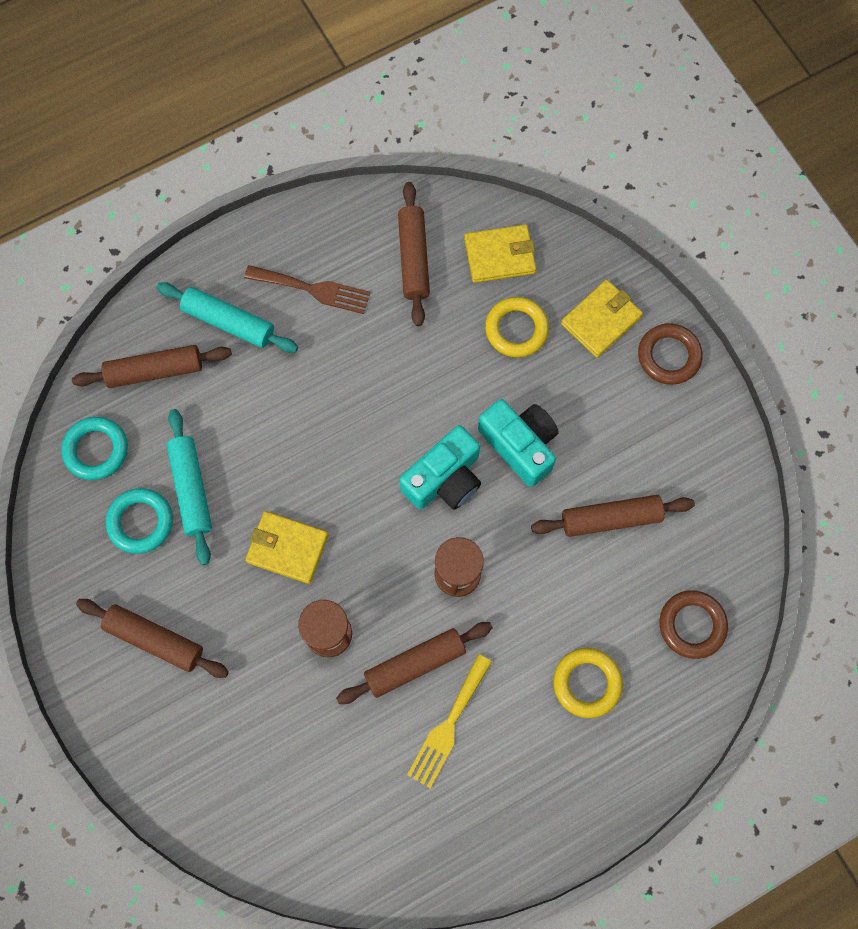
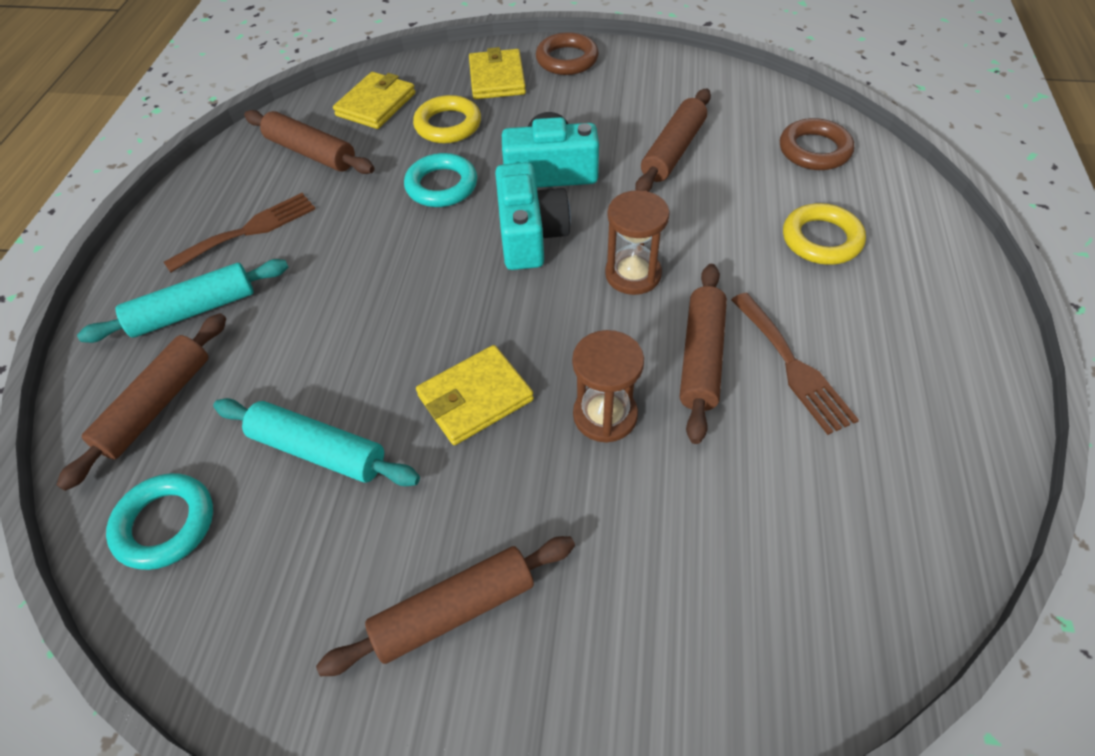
camera: 50 degrees left, 20 degrees down
(140, 522) = (298, 530): turquoise ring -> turquoise ring (441, 186)
(448, 726) = (793, 366): yellow fork -> brown fork

